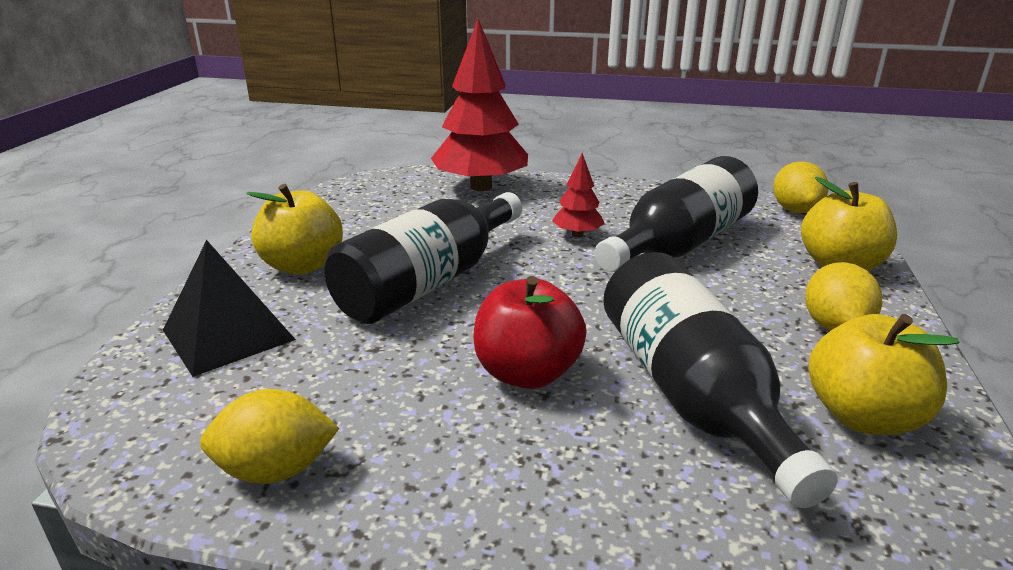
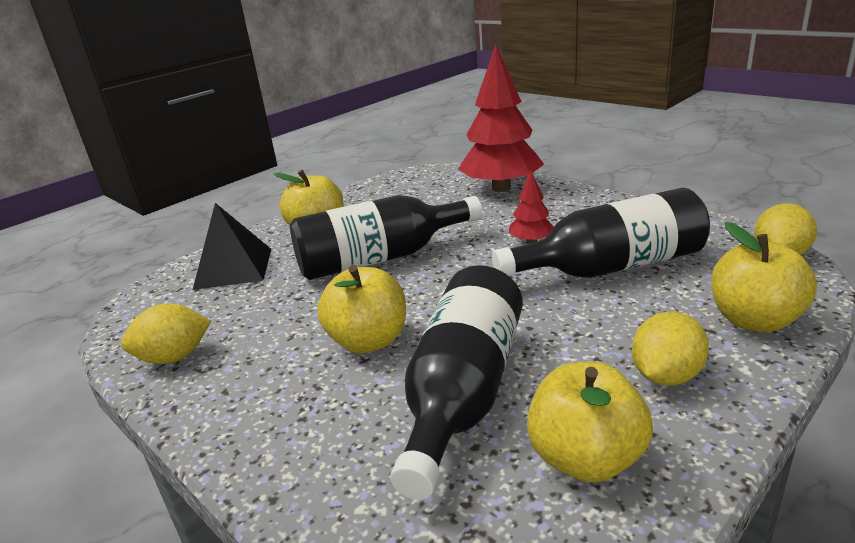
camera: 35 degrees right, 0 degrees up
(276, 470) = (174, 357): yellow lemon -> yellow lemon turned 45 degrees counterclockwise
(527, 373) = (369, 341): red apple -> yellow apple

